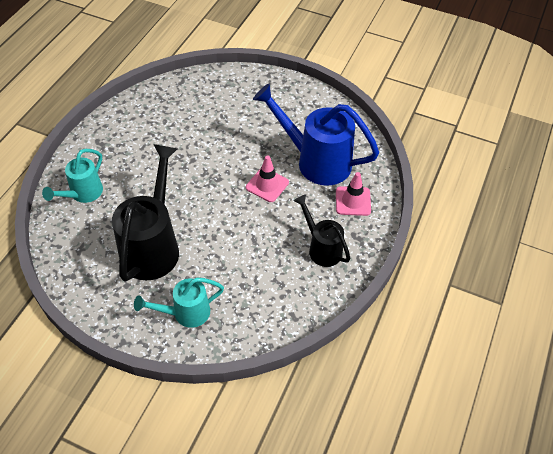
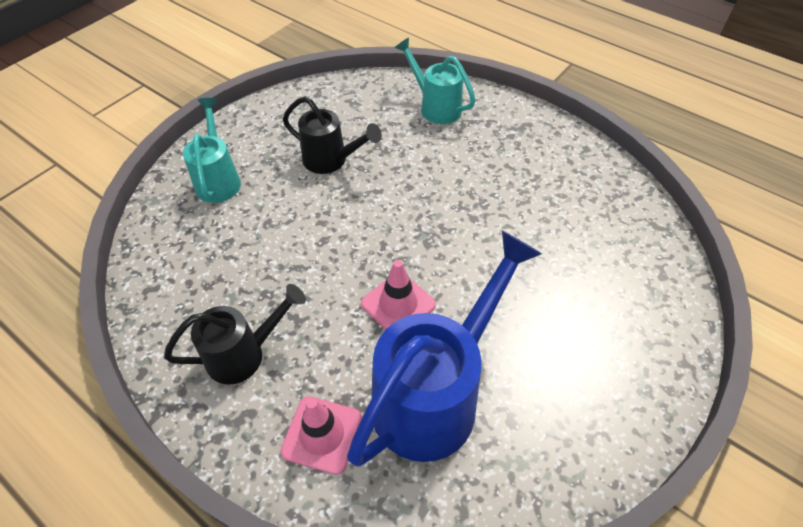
camera: 105 degrees right, 0 degrees up
(153, 246) = (330, 160): black watering can -> black watering can, size x0.57

